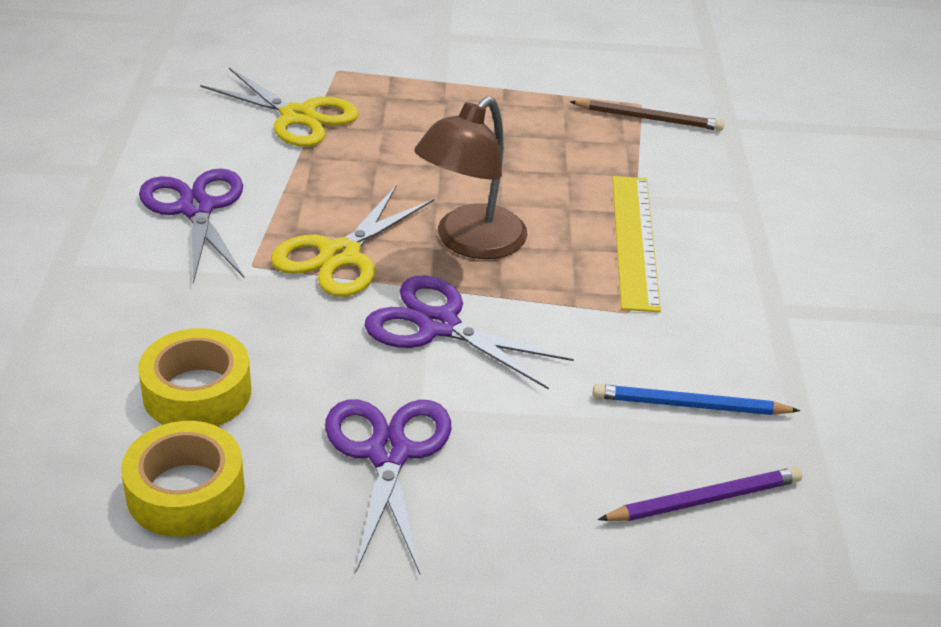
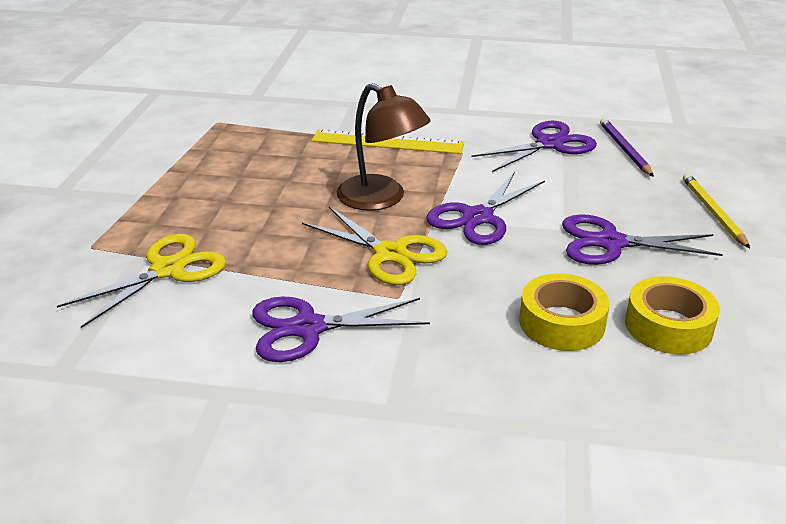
camera: 80 degrees left, 5 degrees down
(501, 591) = (712, 212): none -> yellow pencil
(649, 118) = (239, 121): brown pencil -> none
(689, 405) = (549, 144): blue pencil -> purple scissors

